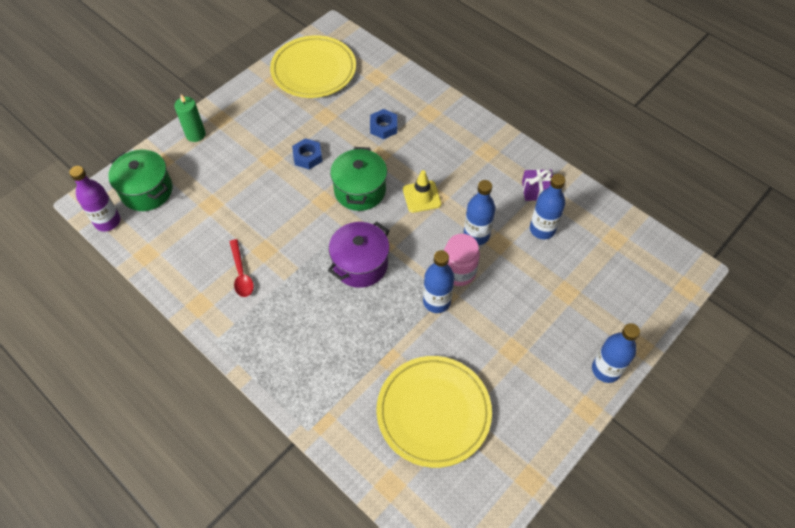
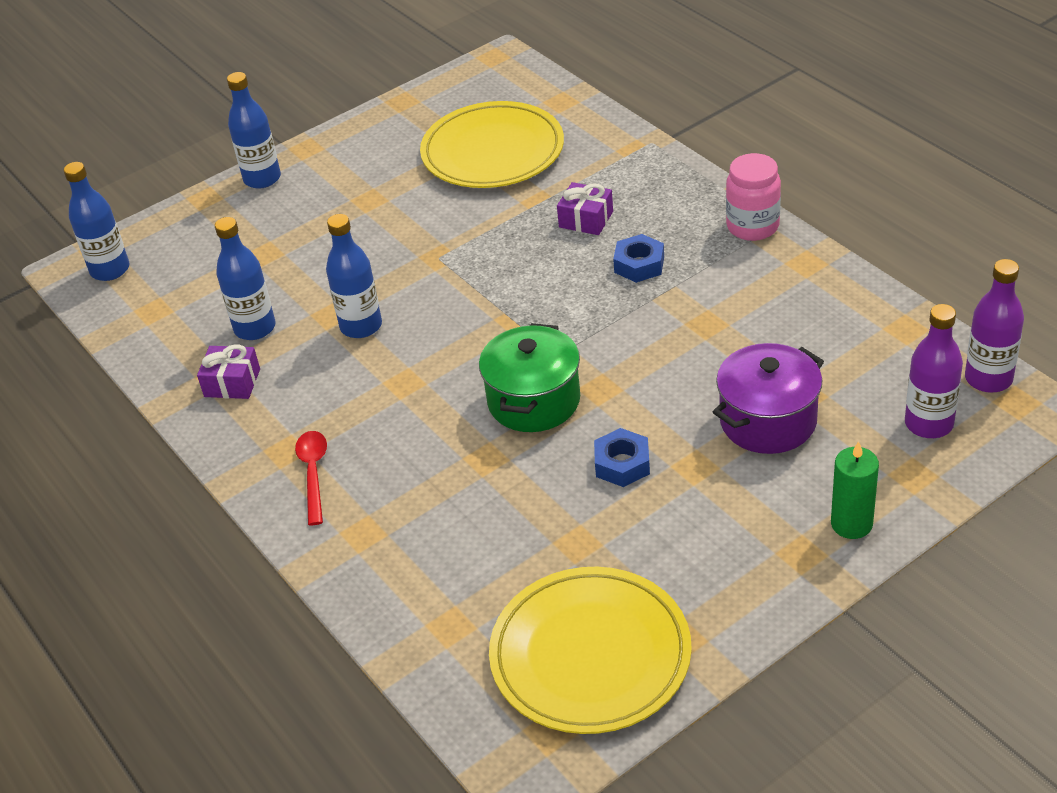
camera: 165 degrees left, 15 degrees down
(147, 191) = (929, 424): green pot -> purple bottle
(241, 274) = (743, 296): red spoon -> red spoon (313, 473)
(349, 338) = (586, 219): none -> purple gift
(360, 264) = (554, 298): purple pot -> purple pot (768, 421)
(383, 127) = (463, 510): blue nut -> blue nut (639, 265)
(421, 196) = (429, 385): yellow traffic cone -> none
(436, 301) = (452, 251): blue bottle -> blue bottle (110, 270)
(458, 272) = (407, 282): pink jar -> pink jar (752, 226)

